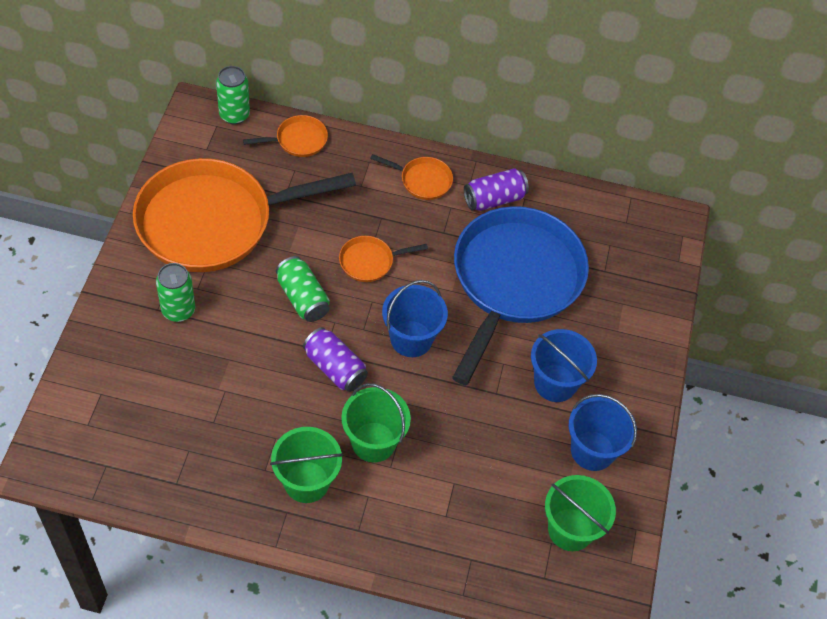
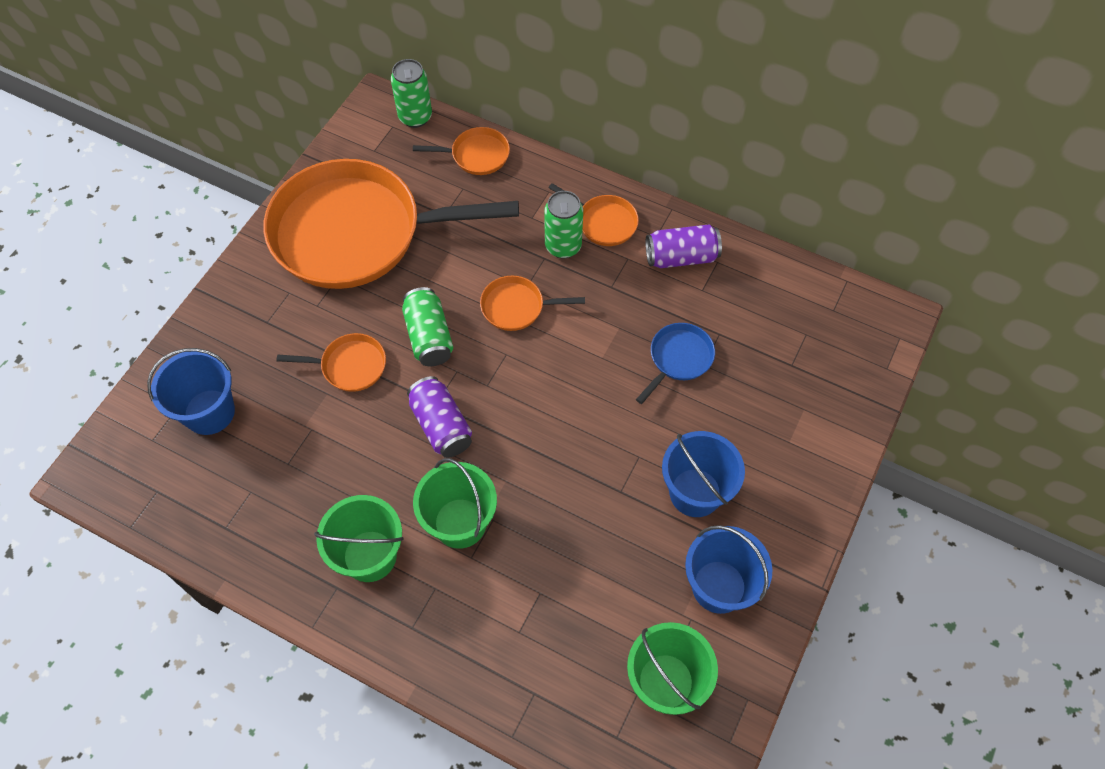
camera: 20 degrees right, 5 degrees up
(178, 310) = (289, 327): green can -> green can (563, 246)
(241, 333) = (349, 366): none -> orange pan
(411, 339) = (538, 406): blue bucket -> blue bucket (209, 412)
(514, 281) = (678, 359): blue pan -> blue pan, size x0.40

